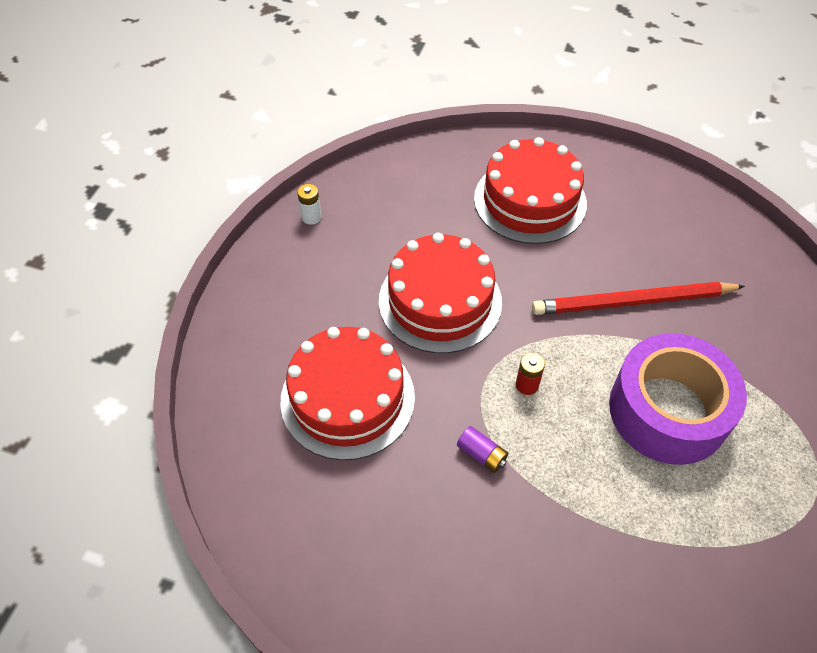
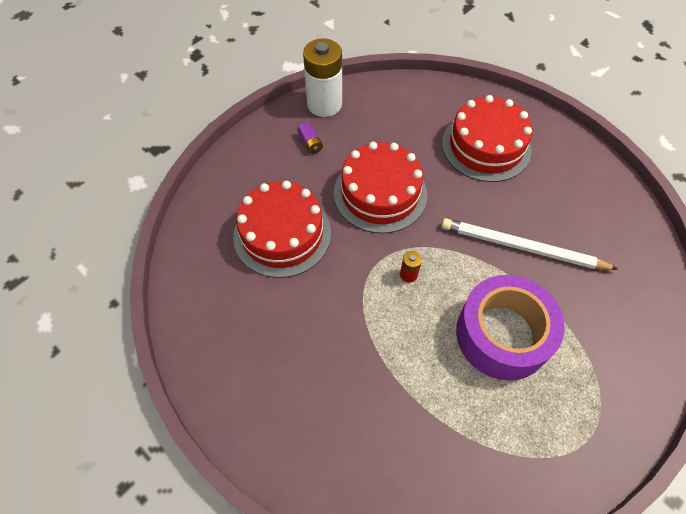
camera: 25 degrees right, 5 degrees up
(311, 217) = (324, 104): white battery -> white battery, size x2.37
(482, 454) = (350, 308): purple battery -> purple battery (310, 143)
(632, 302) = (522, 247): red pencil -> white pencil

